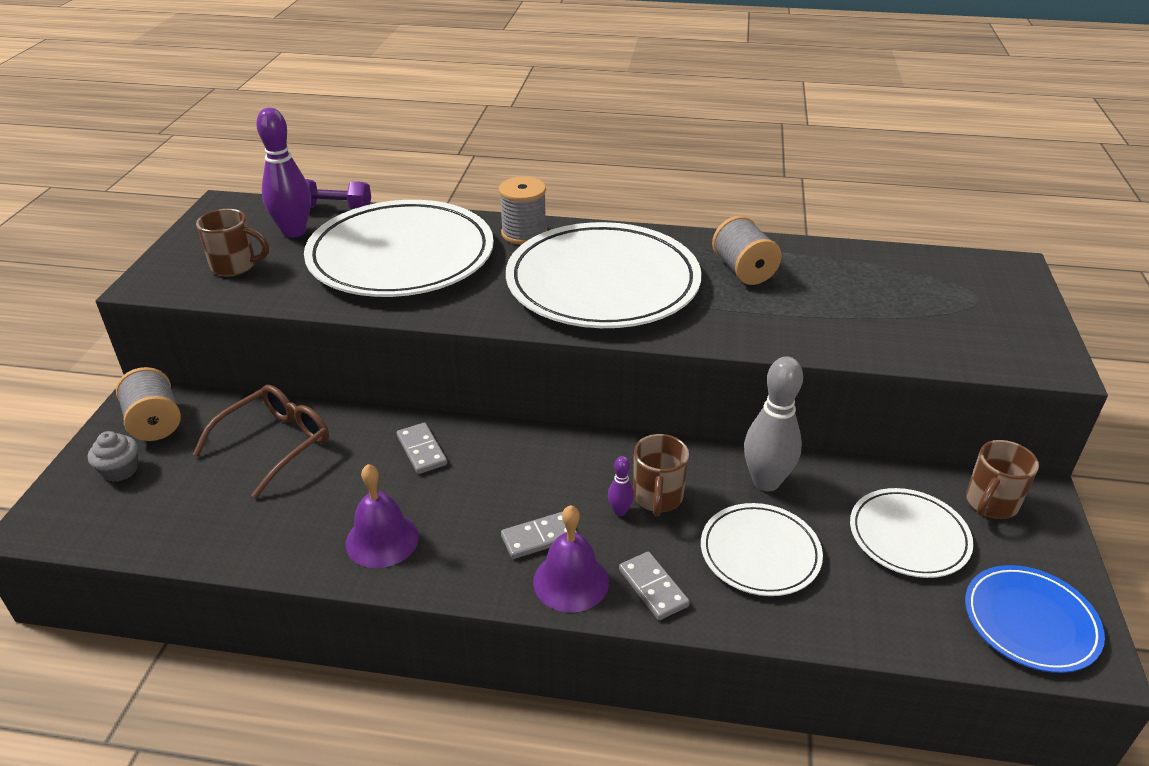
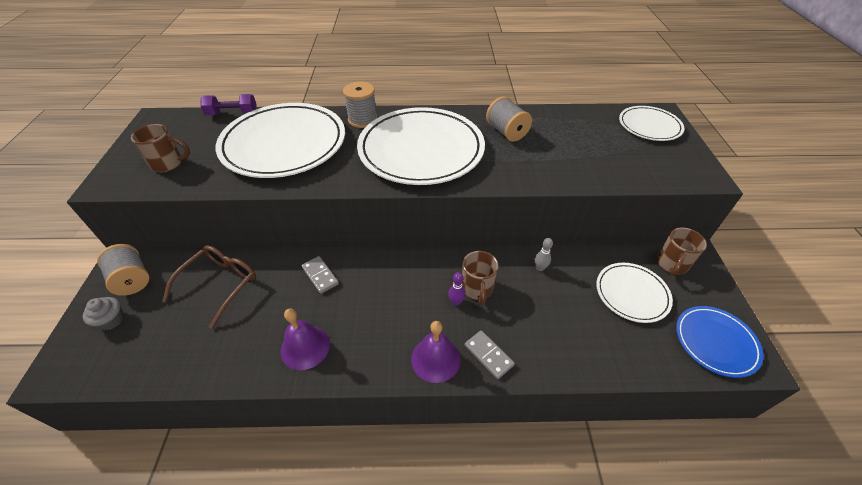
camera: 10 degrees left, 10 degrees up
(294, 232) = (207, 133): purple bowling pin -> none
(539, 537) = (409, 329): grey domino -> none
(760, 553) = (548, 319): white plate -> white plate (649, 126)
(766, 482) = (540, 268): grey bowling pin -> grey bowling pin, size x0.46

